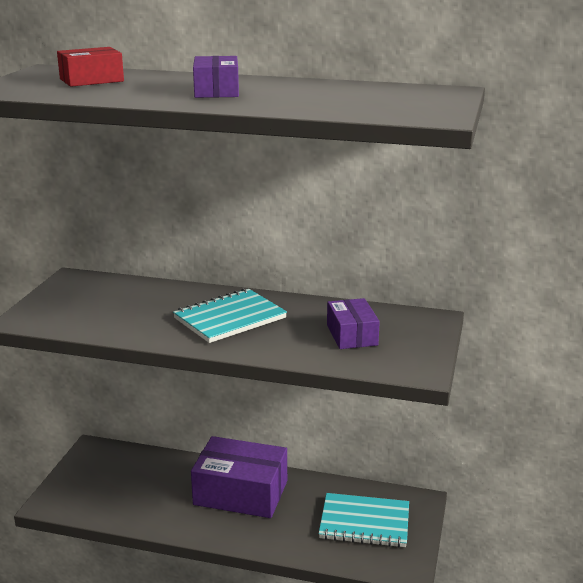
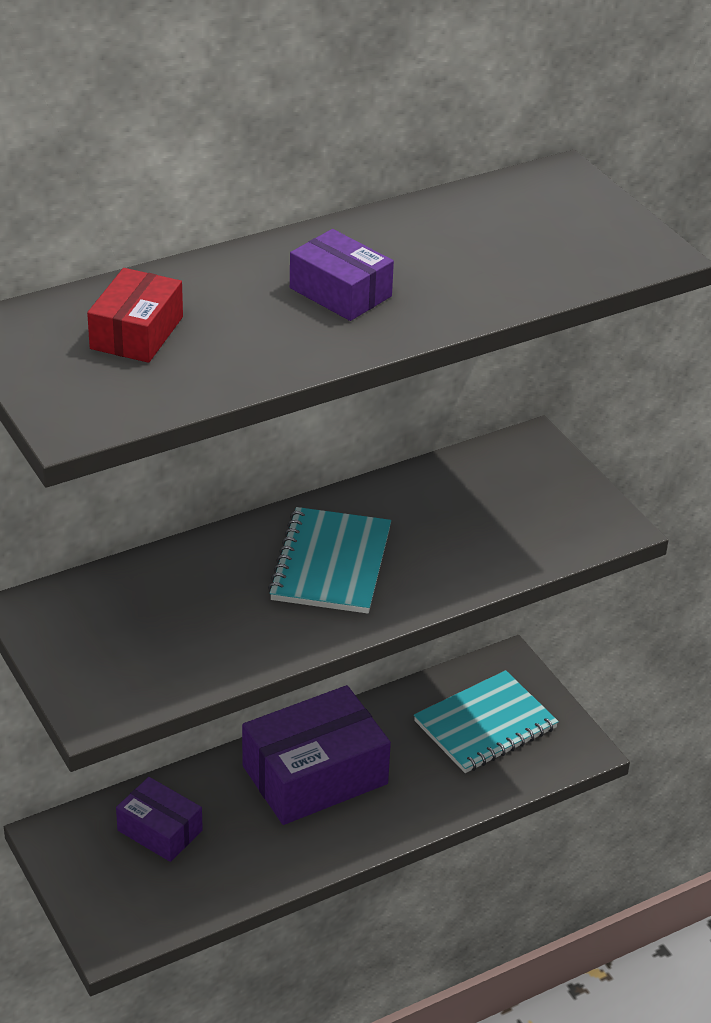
camera: 45 degrees left, 15 degrees up
(352, 335) = (489, 514): purple box -> purple box (160, 830)

